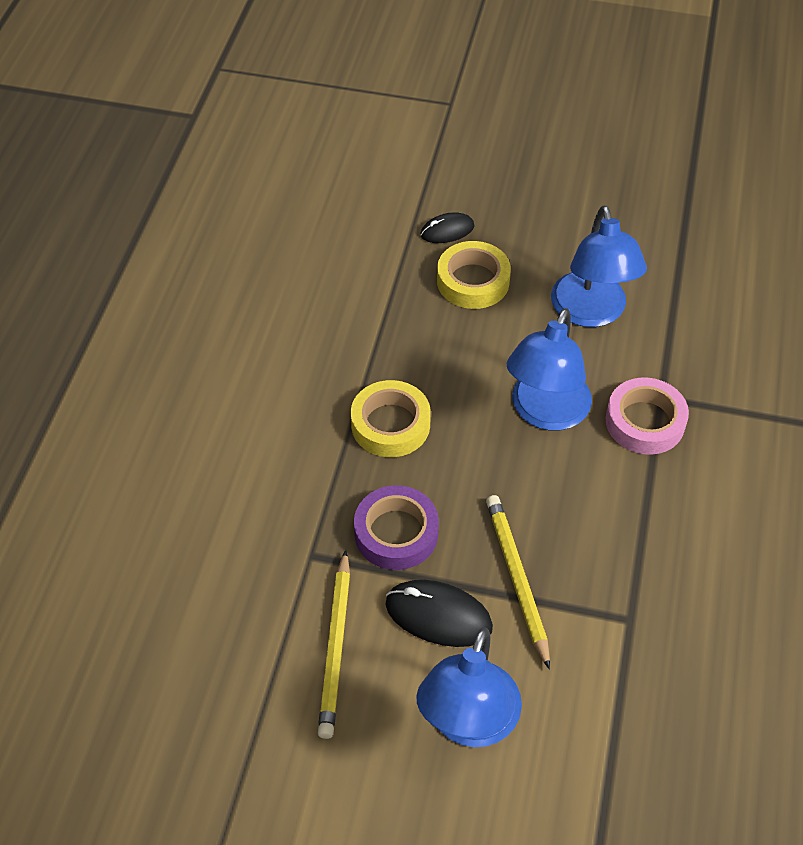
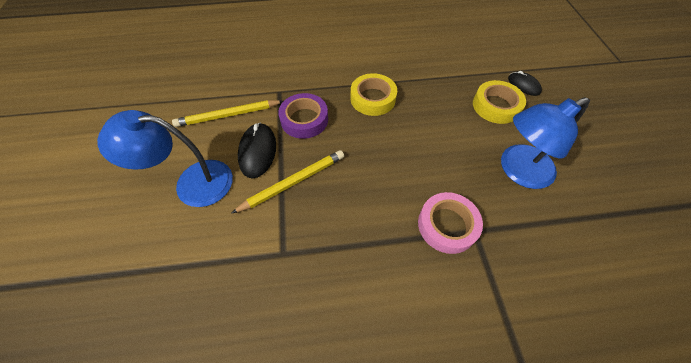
camera: 70 degrees right, 5 degrees up
(545, 413) = (421, 166): blue lamp -> none

